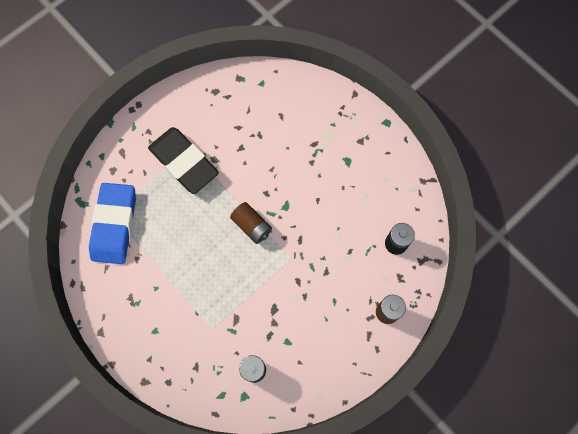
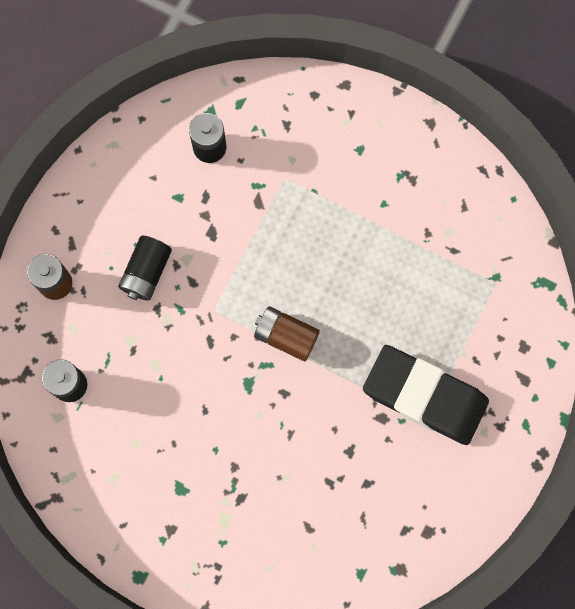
camera: 160 degrees right, 5 degrees up
(115, 225) = (480, 268): blue eraser -> none
(325, 298) = (146, 272): none -> black battery

